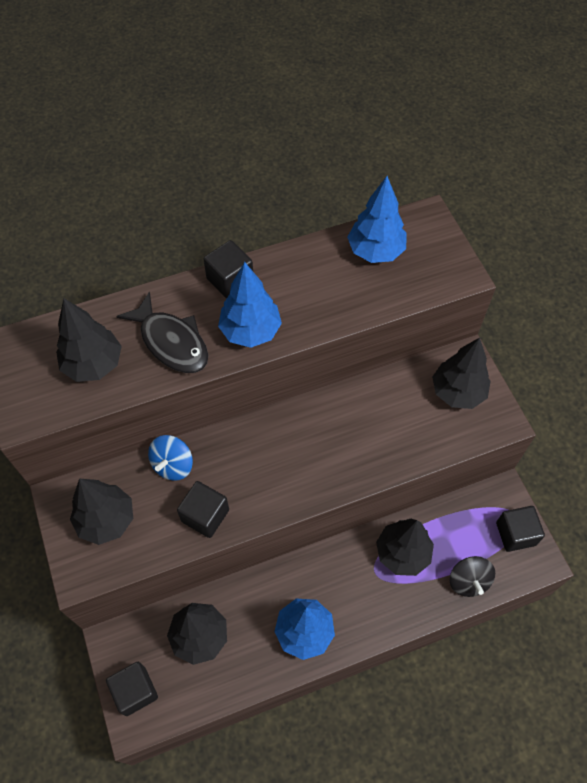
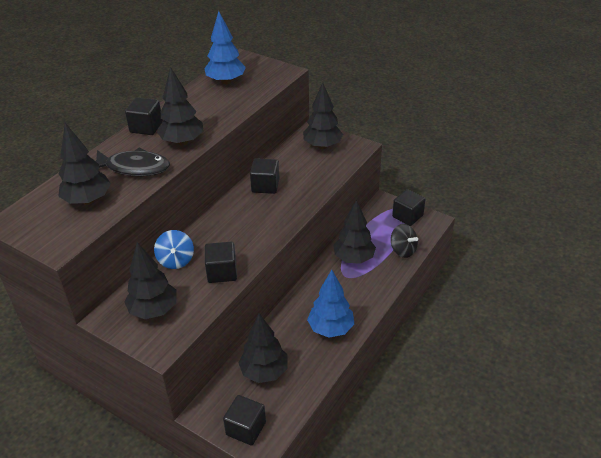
camera: 35 degrees left, 20 degrees down
(250, 331) = (182, 142): blue tree -> black tree
(343, 415) = (265, 186): none -> black cube

